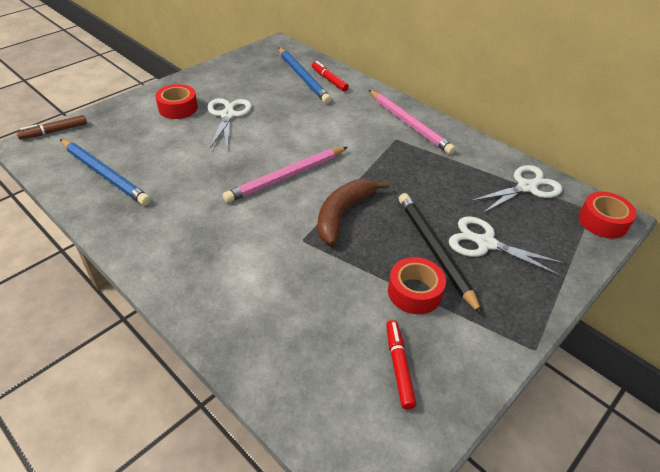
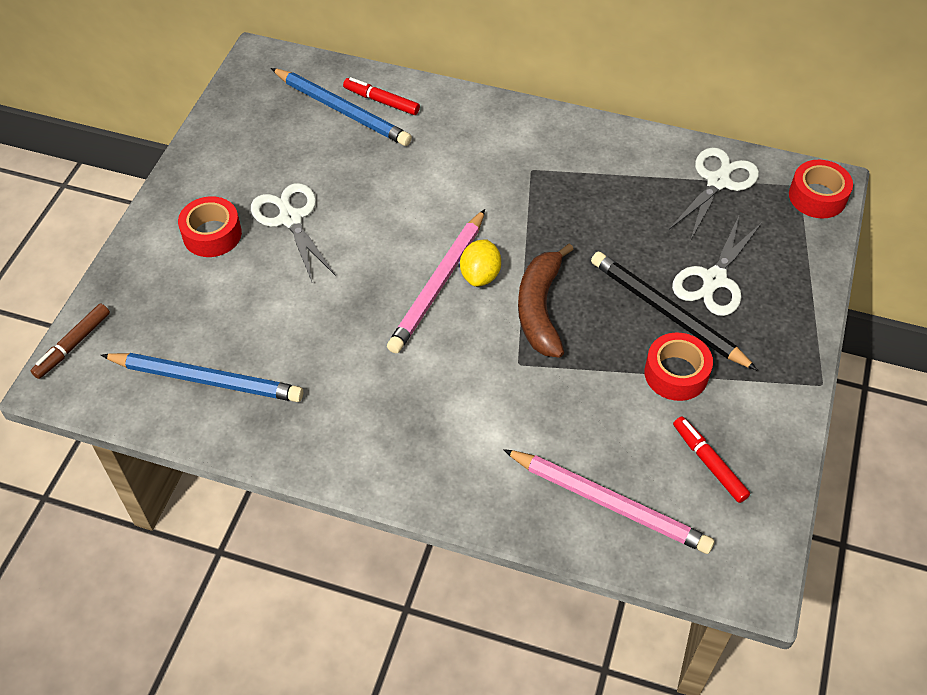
camera: 25 degrees left, 10 degrees up
(317, 181) = (480, 275): none -> yellow lemon
(409, 124) = (532, 138): pink pencil -> pink pencil (609, 503)
(486, 243) = (714, 279): white scissors -> white scissors turned 60 degrees counterclockwise

